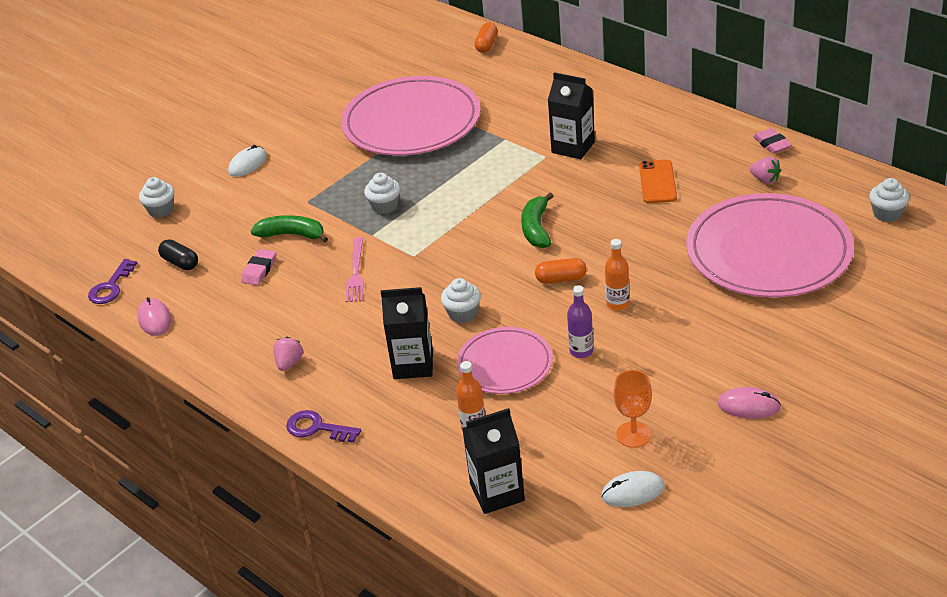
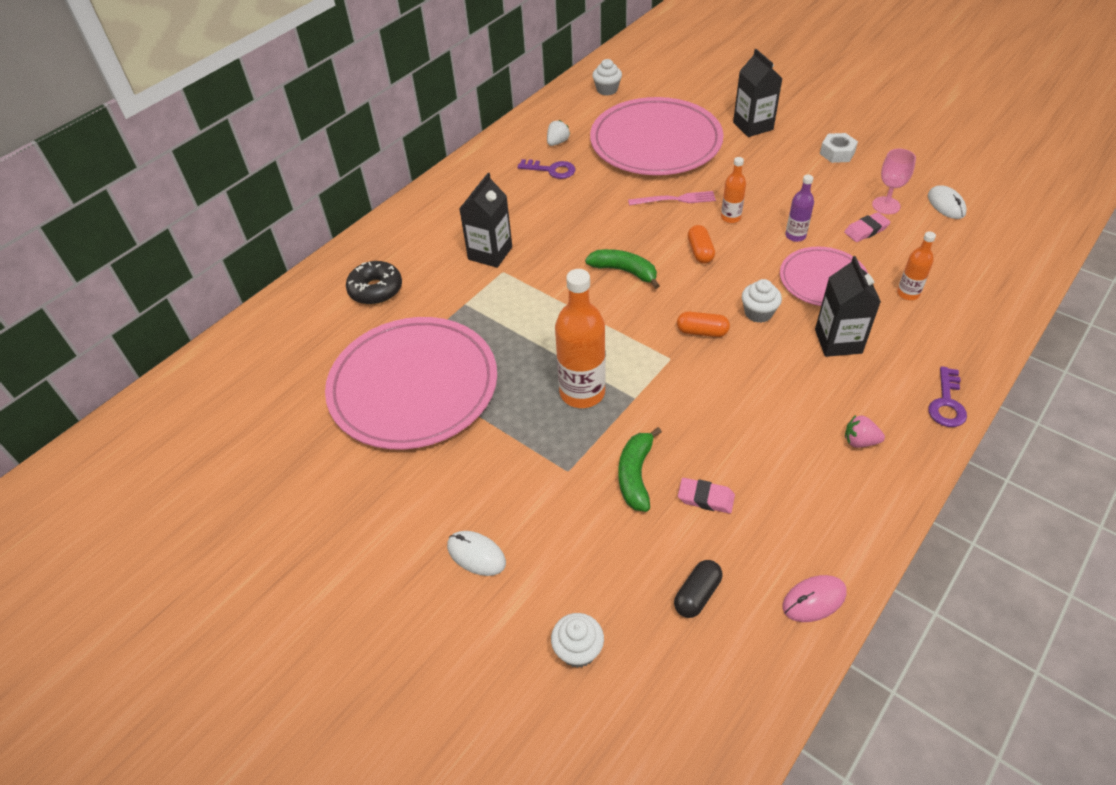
camera: 95 degrees left, 10 degrees up
(111, 287) = (756, 677): purple key -> purple key (551, 170)
(355, 272) = (703, 404): pink fork -> pink fork (675, 199)
(385, 206) = (582, 392): white cupcake -> orange bottle
(487, 45) = (260, 332): orange capsule -> orange capsule (702, 332)
(497, 492) = (977, 274): black carton -> black carton (753, 126)
(530, 91) = (376, 290): none -> black donut
(536, 229) = (624, 271): green banana -> green banana turned 150 degrees counterclockwise
(633, 434) = (886, 205): orange goblet -> pink goblet
(658, 182) = (555, 199): orange phone -> none
(748, 405) = (837, 153): pink mouse -> white nut
(765, 180) = (557, 142): pink strawberry -> white strawberry
(772, 144) = (506, 138): pink eraser -> pink eraser (866, 230)

